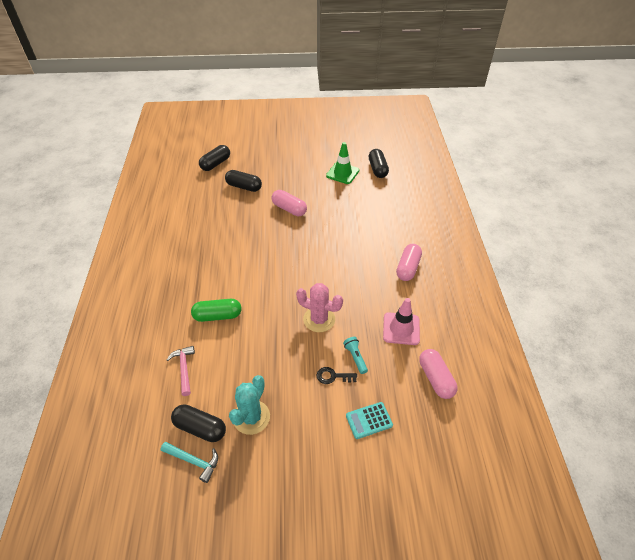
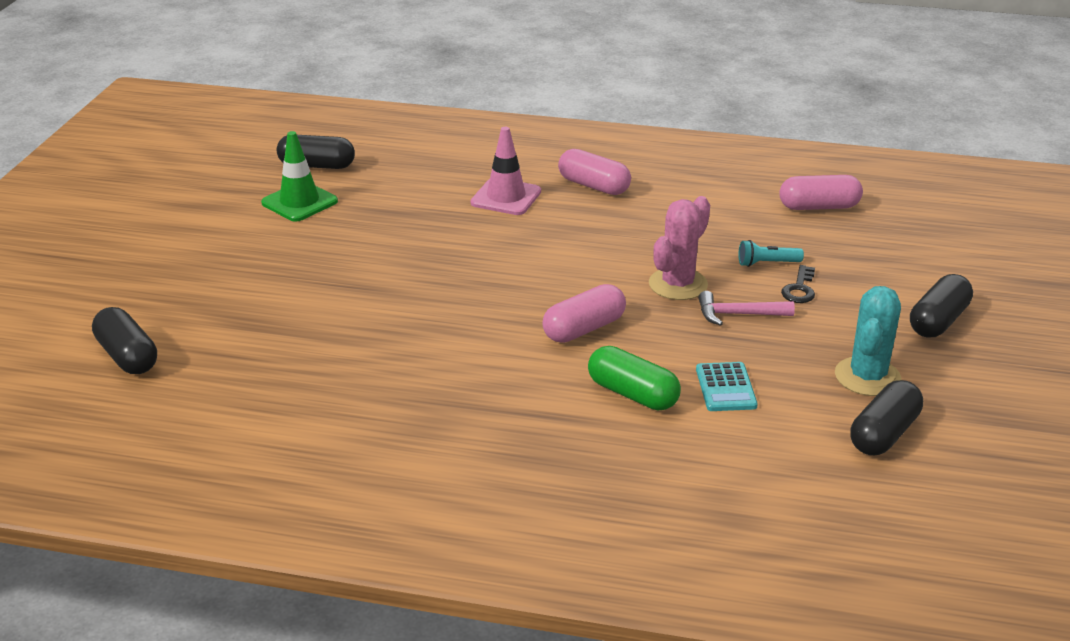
camera: 75 degrees left, 15 degrees down
(184, 369) = (753, 445): pink hammer -> pink hammer (738, 314)
(193, 461) = (947, 445): turquoise hammer -> none
(217, 316) = (632, 394): green capsule -> green capsule turned 60 degrees counterclockwise
(244, 187) = (251, 324): black capsule -> black capsule (938, 321)
(251, 417) = (867, 377): turquoise cactus -> turquoise cactus turned 75 degrees clockwise
(289, 209) = (369, 276): pink capsule -> pink capsule (584, 329)
(369, 420) = (883, 271): turquoise calculator -> turquoise calculator (726, 388)
(401, 329) = (720, 215): pink traffic cone -> pink traffic cone (506, 197)

